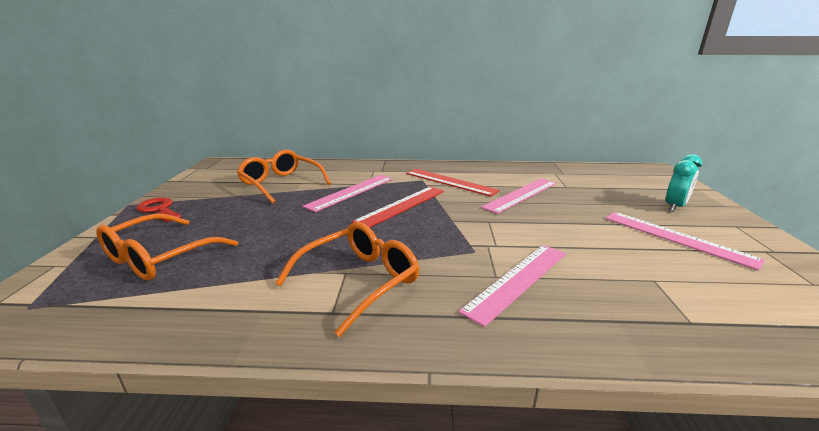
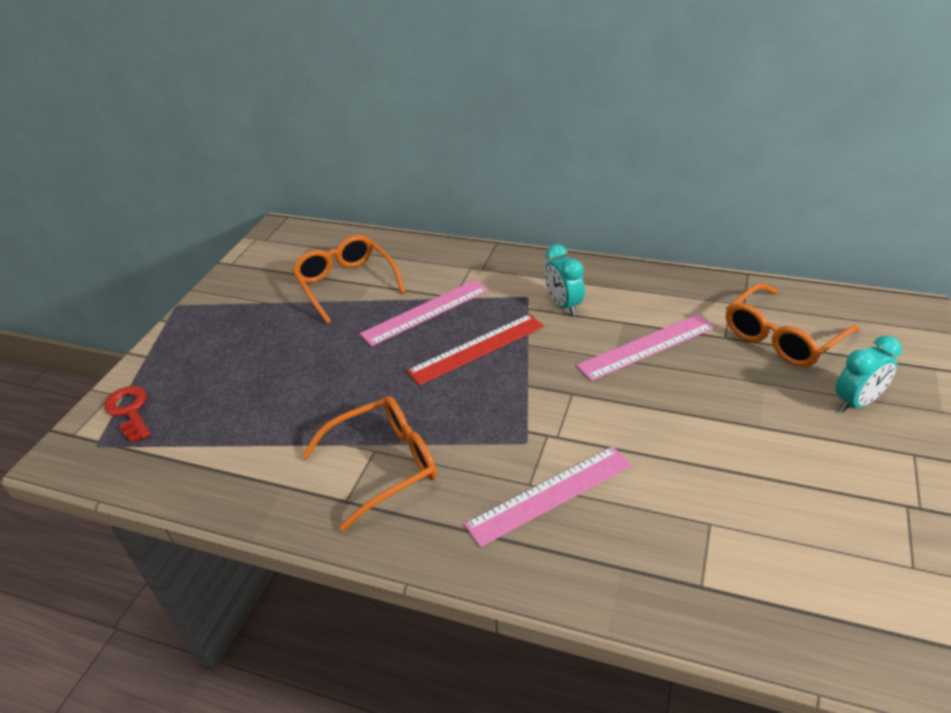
camera: 20 degrees right, 15 degrees up
(159, 210) = (207, 319): red key -> red key (129, 411)
(159, 257) = (203, 397): orange glasses -> orange glasses (782, 337)
(450, 182) = (563, 305): red ruler -> turquoise clock
(676, 238) = (802, 462): pink ruler -> none

